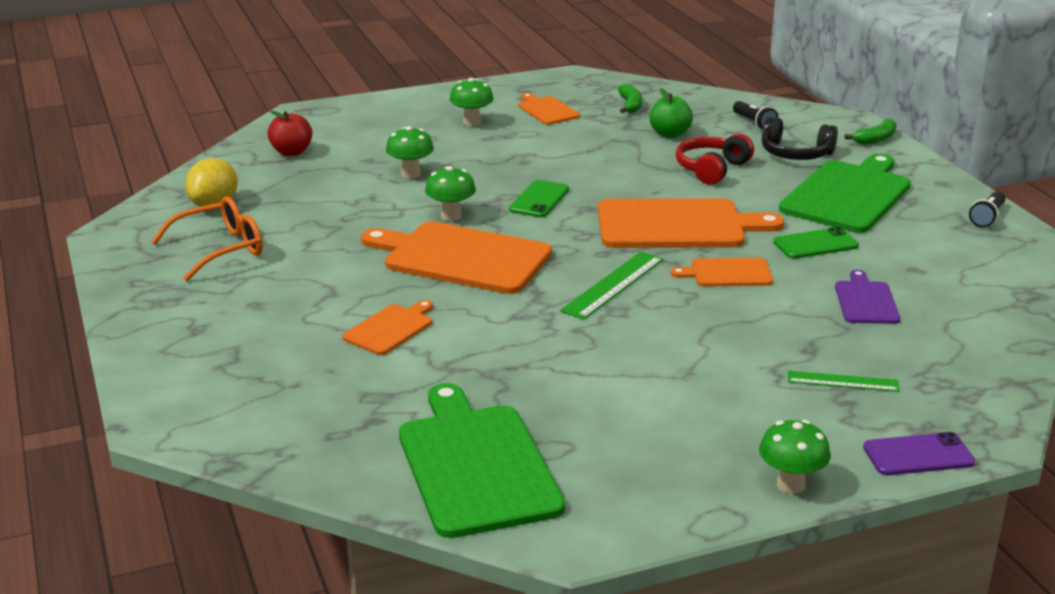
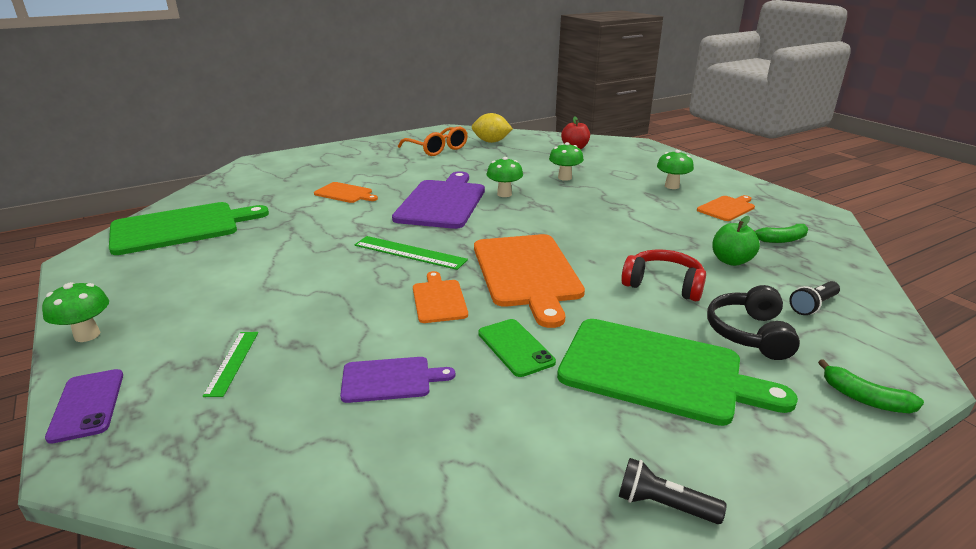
camera: 80 degrees right, 0 degrees up
(461, 257) = (442, 202): orange cutting board -> purple cutting board
(539, 199) = (547, 218): green phone -> none

